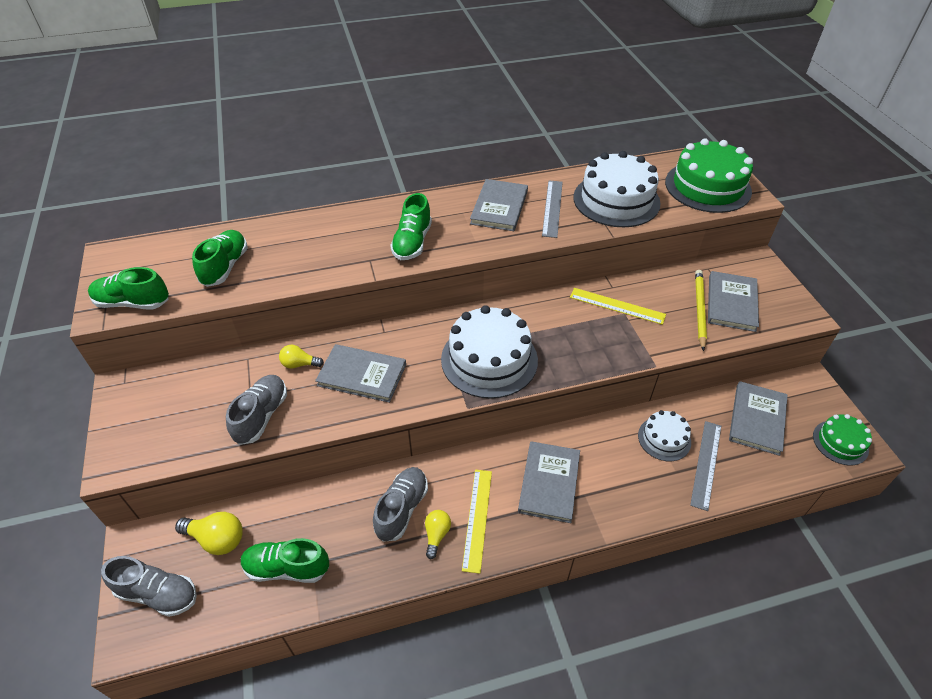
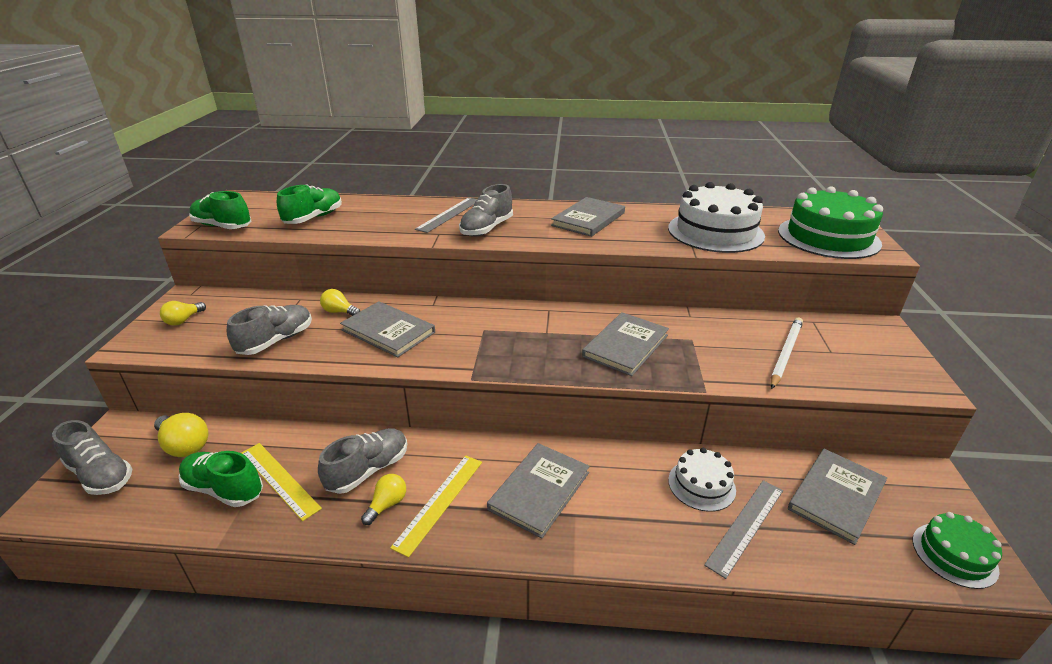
camera: 20 degrees right, 15 degrees down
(145, 418) = (183, 320): none -> yellow light bulb
(412, 242) = (487, 229): green shoe -> grey shoe
(489, 359) = (520, 346): white cake -> none
(552, 208) = (642, 227): grey ruler -> grey ruler (449, 214)
(617, 306) = (687, 331): yellow ruler -> yellow ruler (279, 479)
(699, 309) = (785, 353): yellow pencil -> white pencil
(731, 303) = (830, 356): grey book -> grey book (626, 346)

